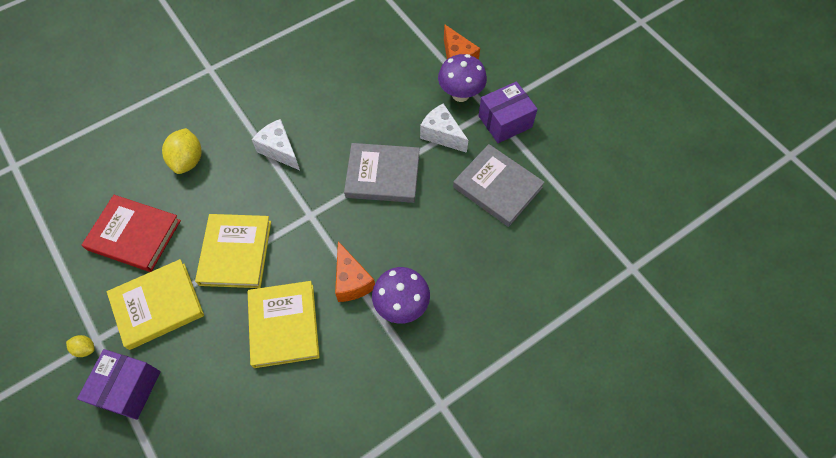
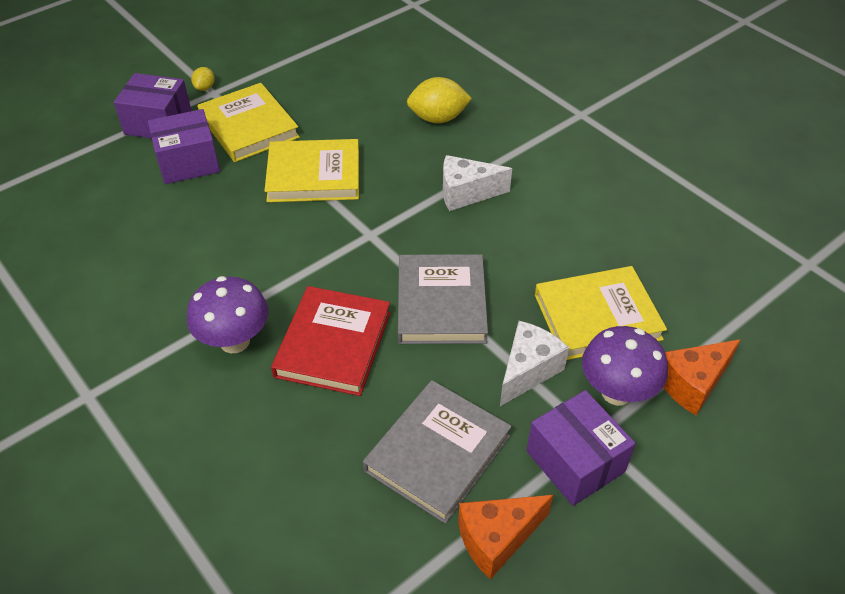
camera: 85 degrees right, 15 degrees down
(134, 235) = (335, 96): red book -> red book (333, 344)
(194, 355) = (188, 162): none -> purple box
(279, 150) = (466, 193): white cheese -> white cheese turned 135 degrees counterclockwise
(284, 325) = (216, 229): yellow book -> yellow book (597, 317)
(352, 281) = (273, 285): orange cheese -> orange cheese (497, 539)

